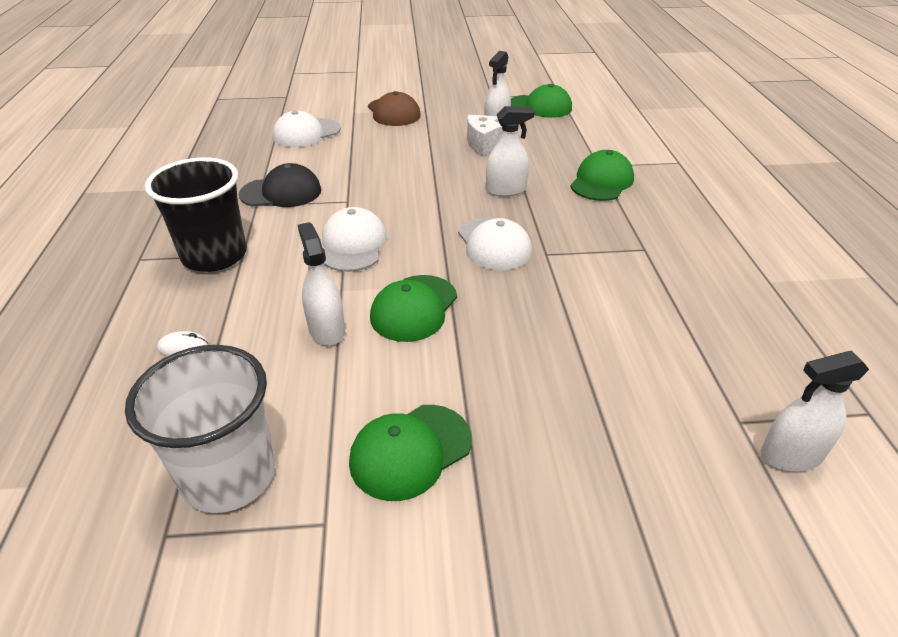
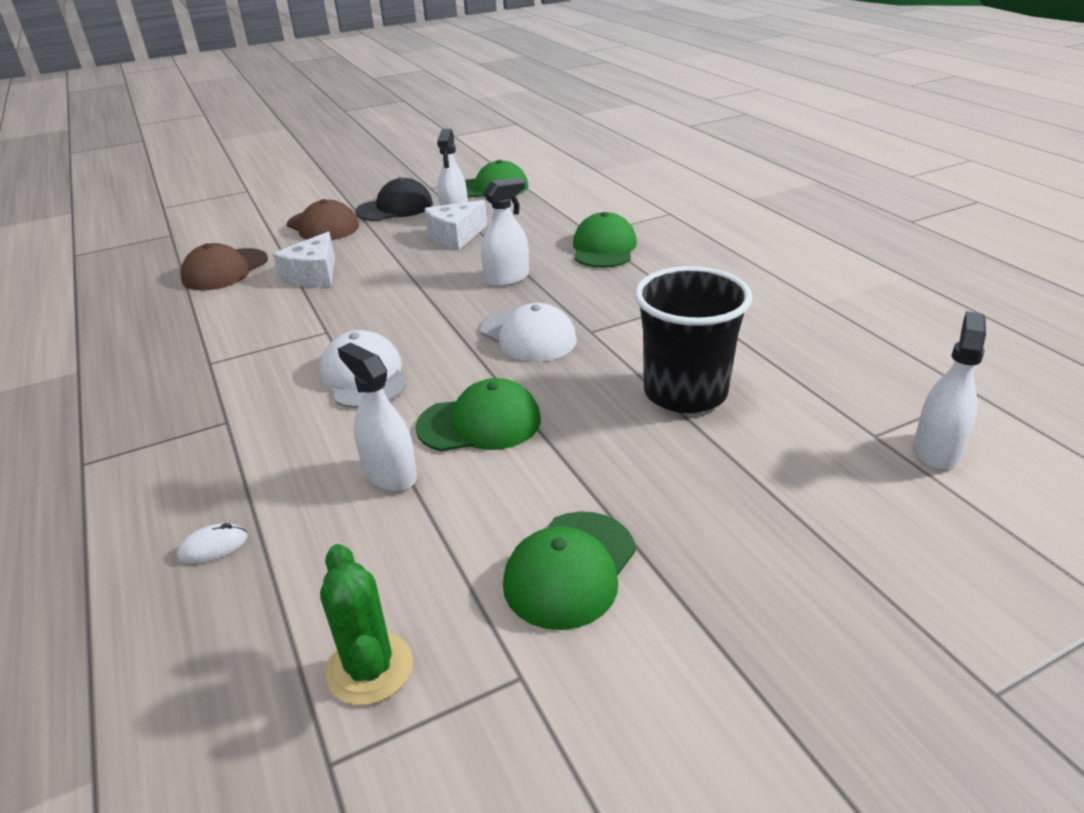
camera: 20 degrees left, 5 degrees down
(214, 255) = (189, 433): black cup -> black cup (685, 392)
(229, 475) = (370, 668): white cup -> green cactus
(281, 192) = (234, 341): black cap -> black cap (395, 208)
(306, 133) = (225, 270): white cap -> brown cap
(364, 152) = (313, 275): none -> white cheese
(414, 308) = (480, 423): green cap -> green cap turned 105 degrees counterclockwise
(791, 455) = (936, 450): white spray bottle -> white spray bottle turned 150 degrees clockwise

